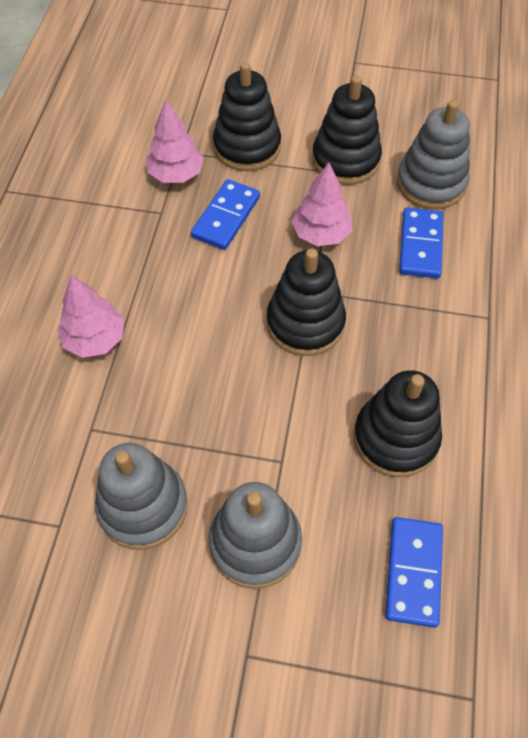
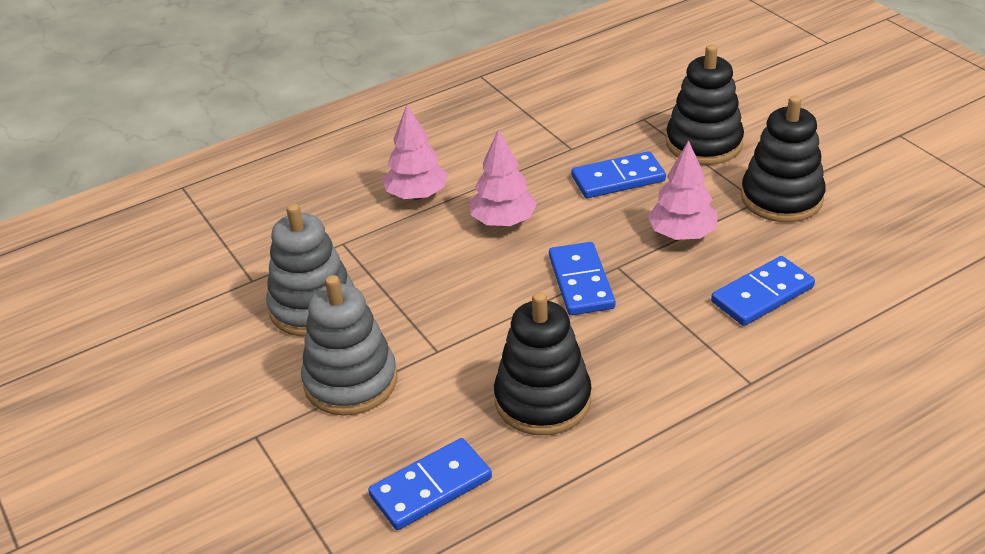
camera: 50 degrees right, 20 degrees down
(176, 174) = (618, 131): pink tree -> pink tree (503, 221)
(305, 323) = (581, 282): black stacking toy -> blue domino
(431, 183) = (841, 259): grey stacking toy -> none

